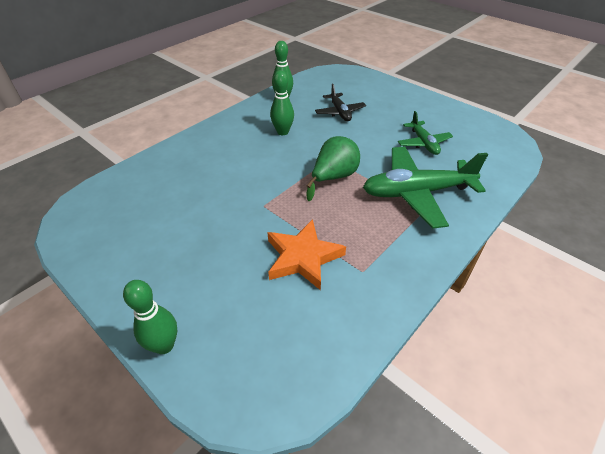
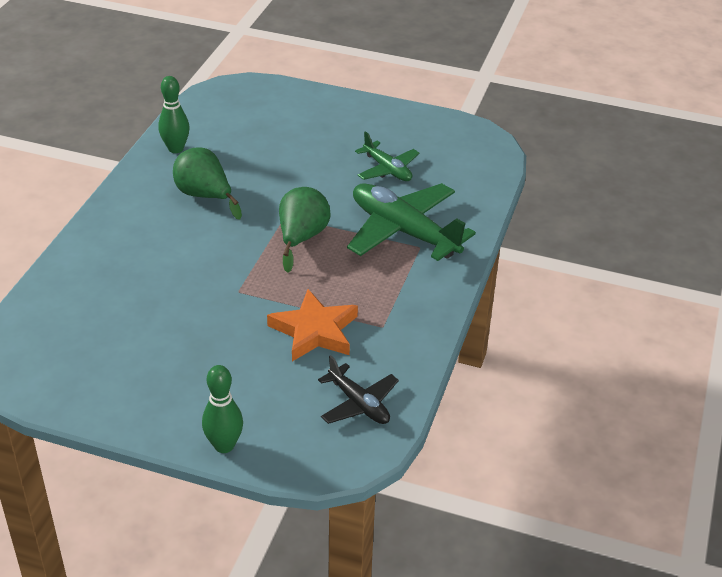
camera: 25 degrees left, 5 degrees down
(282, 132) = (205, 196): green bowling pin -> green pear
(340, 112) = (264, 151): black plane -> black plane (359, 404)
(417, 193) = (404, 231): green plane -> green plane turned 75 degrees clockwise

